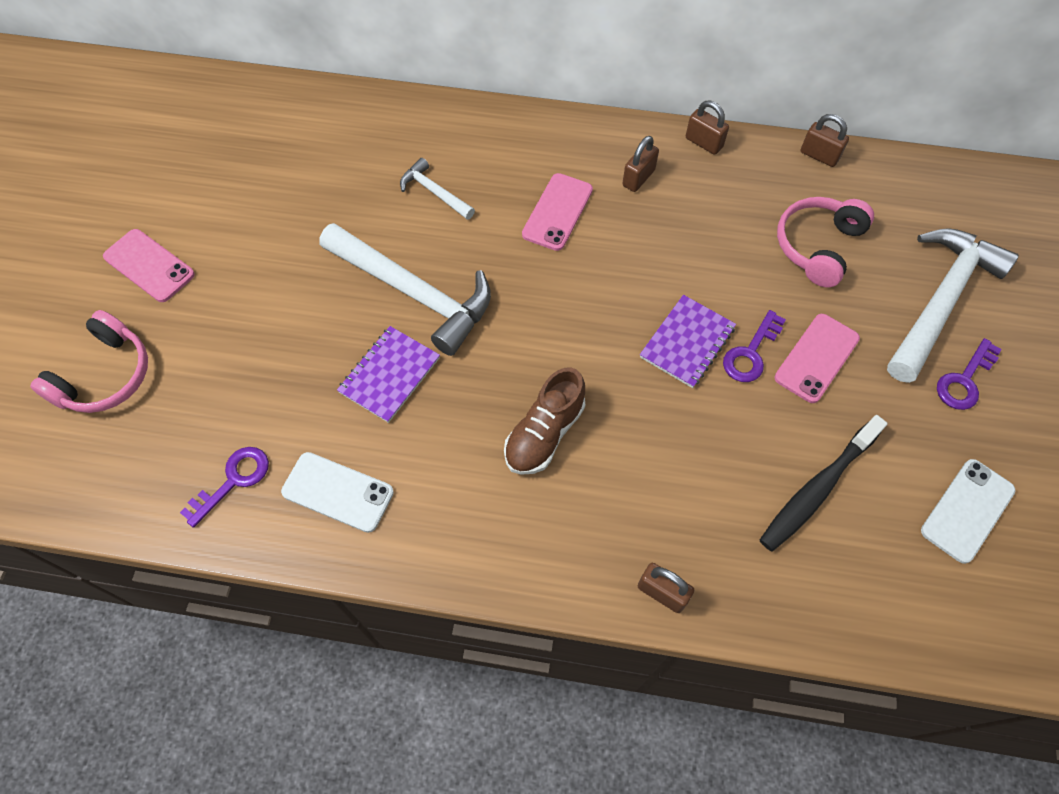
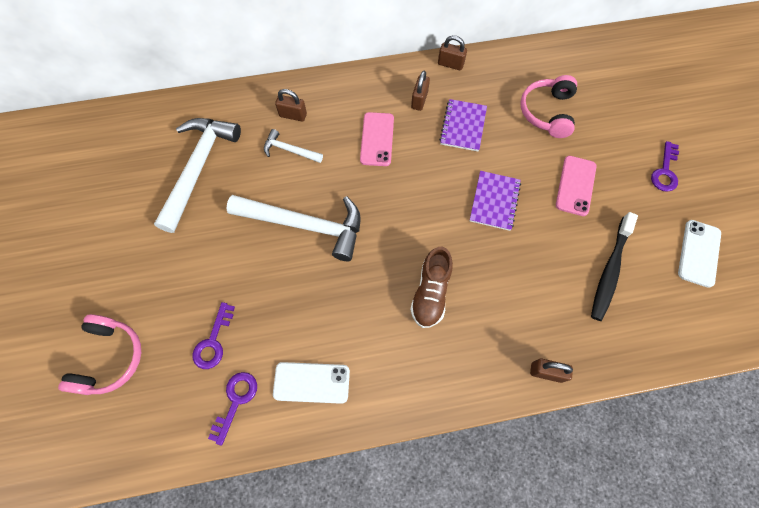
camera: 20 degrees left, 5 degrees up
(149, 266) = (108, 266): pink phone -> none
(389, 375) = (312, 288): purple notebook -> purple notebook (463, 126)
(751, 353) = (535, 195): purple key -> purple key (213, 341)
(819, 155) = (524, 52): brown padlock -> brown padlock (293, 115)
(940, 301) = (631, 125): white hammer -> white hammer (198, 169)

